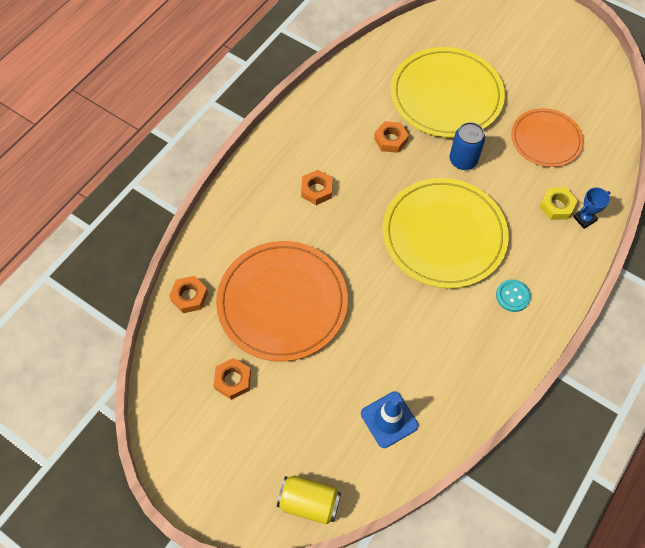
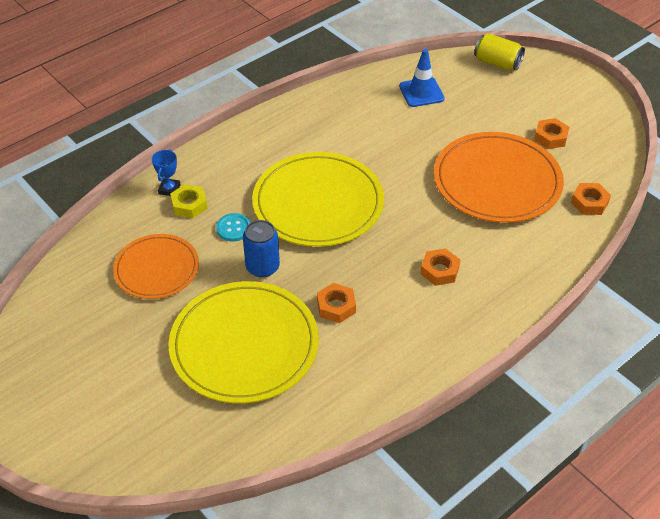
camera: 165 degrees left, 15 degrees down
(512, 296) = (277, 146): turquoise button -> turquoise button (234, 228)
(584, 219) = (169, 189): blue trophy -> blue trophy turned 60 degrees counterclockwise

